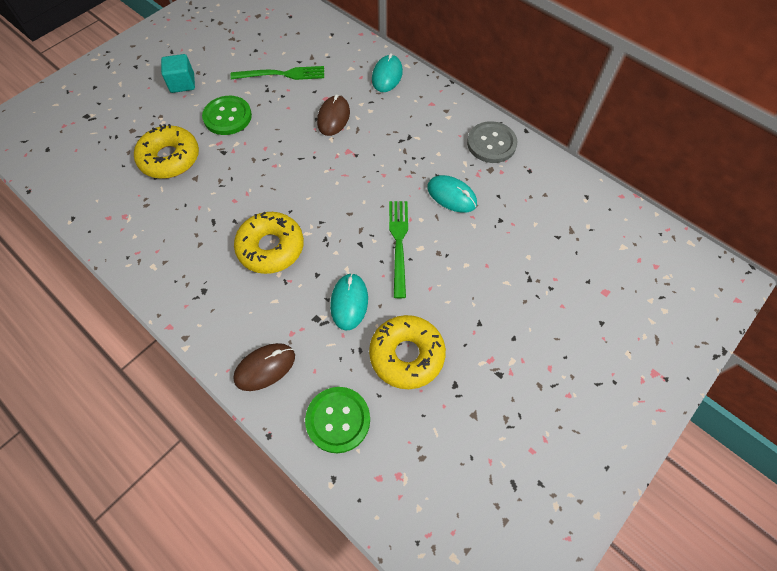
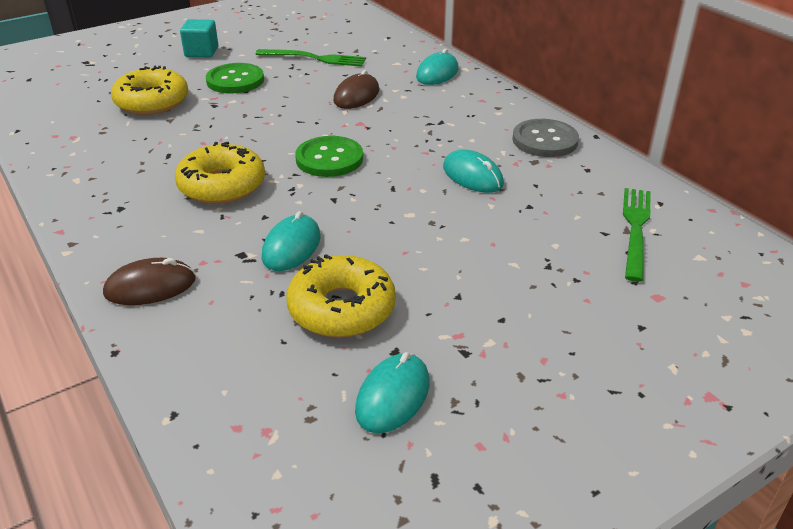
camera: 15 degrees right, 25 degrees down
(338, 420) = (214, 354): green button -> green button (329, 159)
(399, 244) = (383, 206): green fork -> green fork (635, 229)
(467, 425) = (393, 396): none -> turquoise mouse

